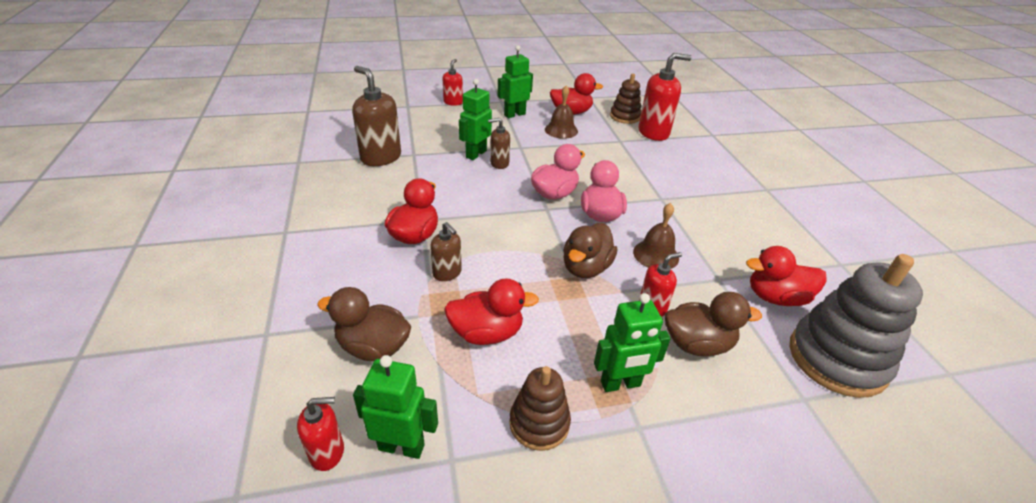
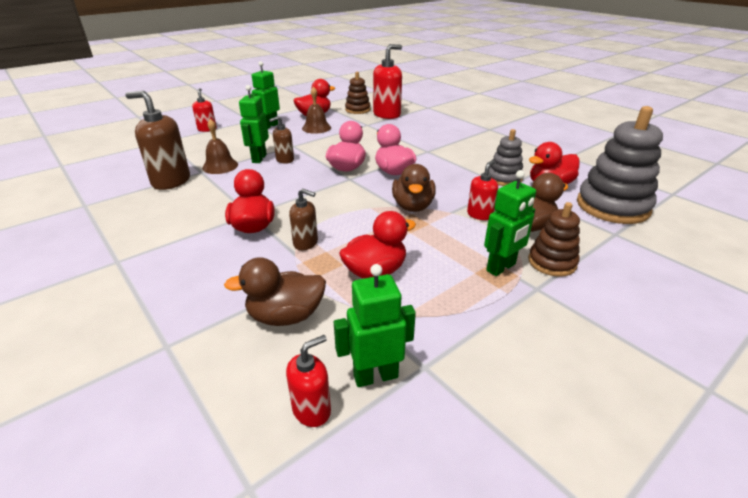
camera: 25 degrees left, 5 degrees down
(539, 423) = (468, 314): brown stacking toy -> brown stacking toy (552, 262)
(656, 255) = (454, 184): brown bell -> brown bell (220, 166)
(724, 267) = (504, 178): none -> grey stacking toy

